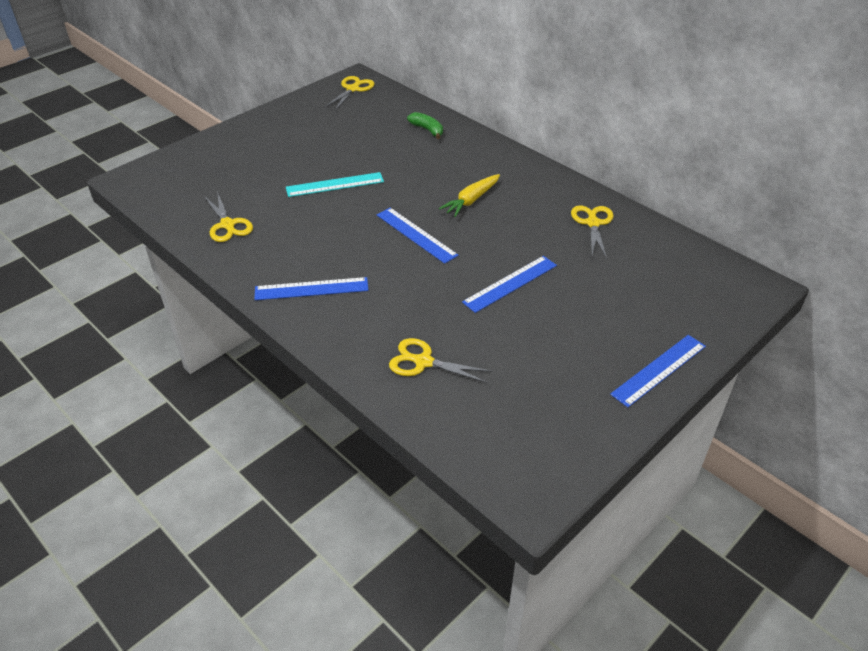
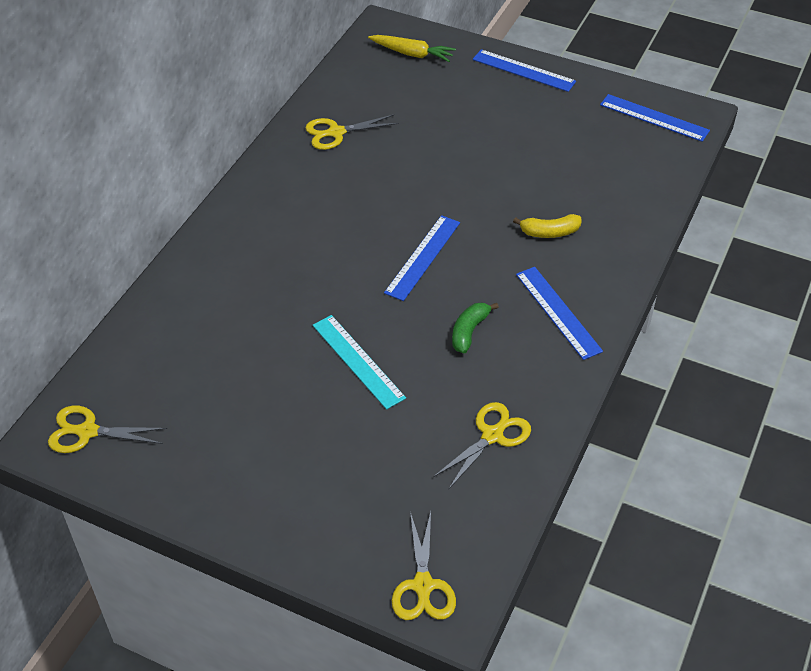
camera: 110 degrees left, 5 degrees up
(404, 312) = (549, 232): none -> yellow banana
(423, 362) = (604, 202): yellow scissors -> yellow scissors (423, 585)
(427, 130) = (188, 309): green banana -> green banana (469, 331)
(471, 200) = (336, 229): yellow carrot -> yellow carrot (412, 54)
(510, 283) = (464, 171): blue ruler -> blue ruler (654, 118)

